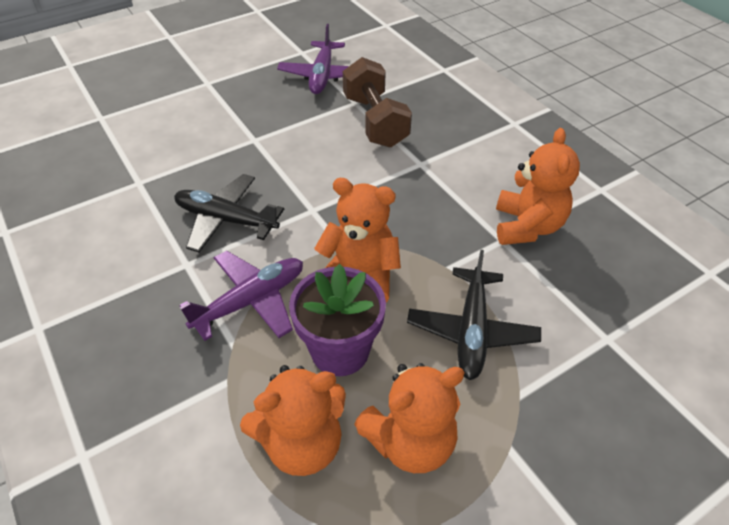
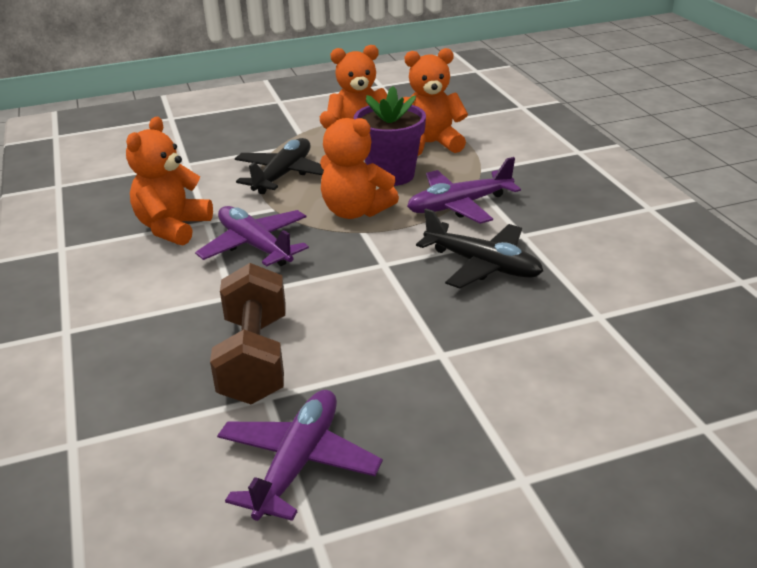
camera: 165 degrees left, 15 degrees down
(435, 215) = (255, 246): none -> purple plane

